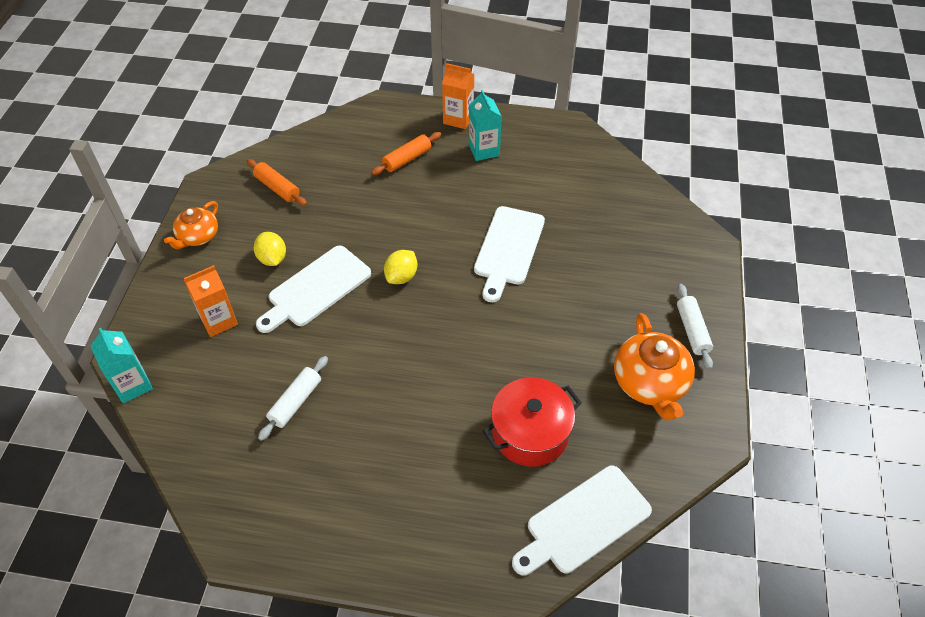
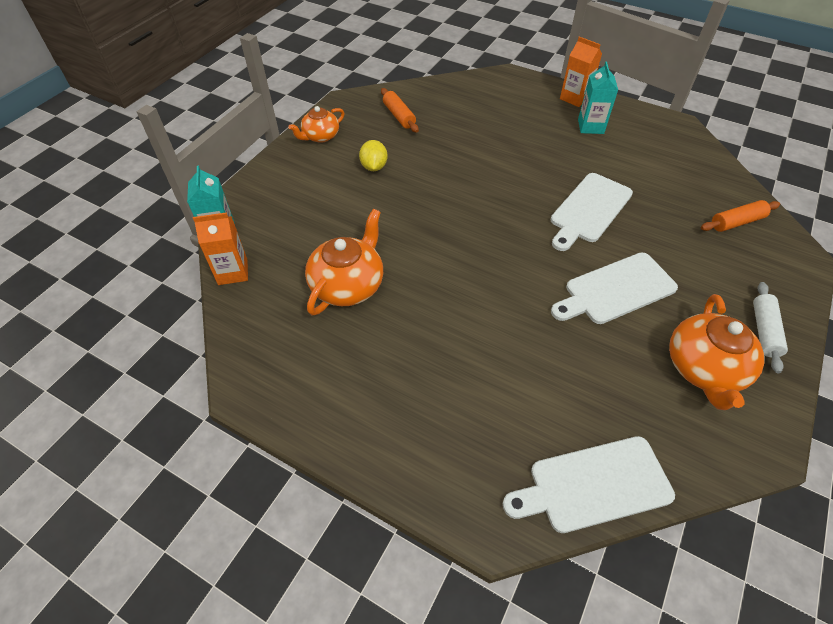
camera: 20 degrees right, 0 degrees up
(218, 321) = (310, 202): orange carton -> orange carton (233, 272)
(295, 402) = (348, 285): white rolling pin -> orange teapot
(316, 289) = (402, 199): white cutting board -> white cutting board (616, 290)
(401, 276) = (481, 208): yellow lemon -> none
(407, 159) = (518, 118): orange rolling pin -> orange rolling pin (736, 222)
(530, 433) = (561, 378): red pot -> none

